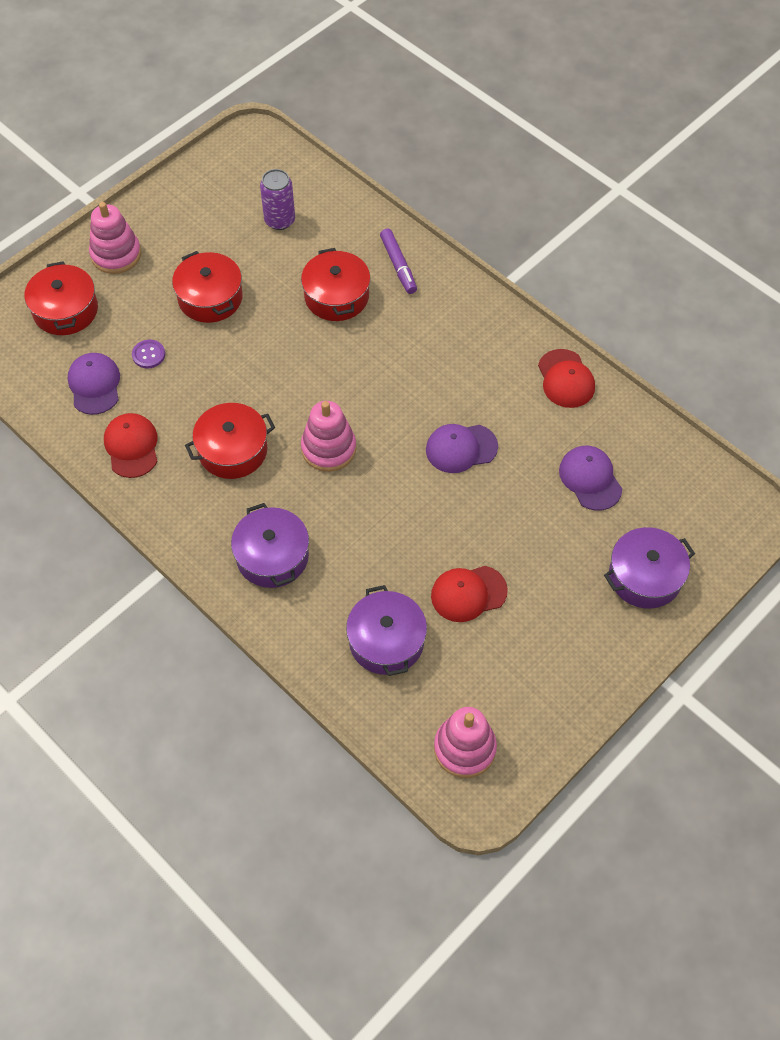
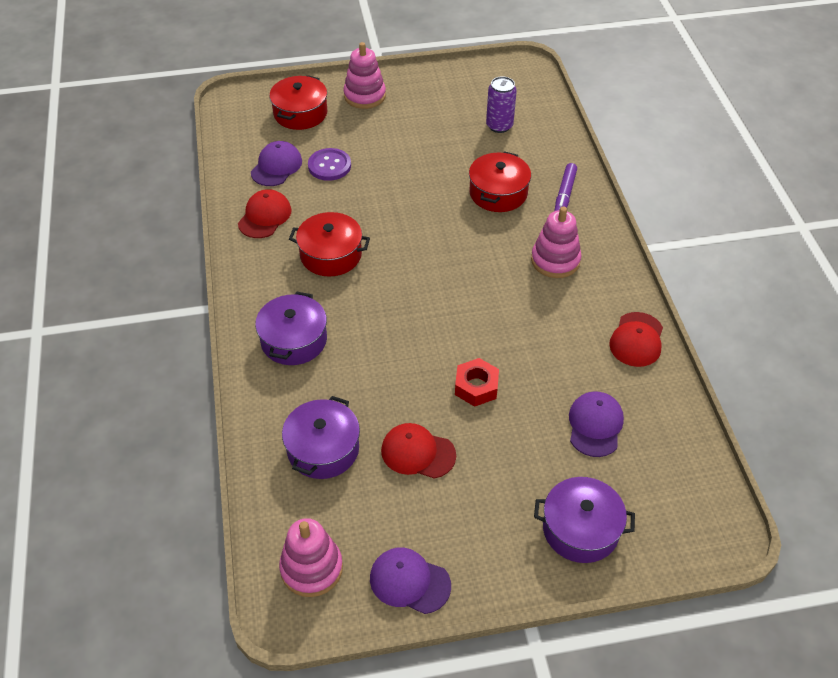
camera: 35 degrees right, 10 degrees down
(148, 355) = (329, 166): purple button -> purple button, size x1.54
(210, 298) = (404, 151): red pot -> none
(328, 448) = (401, 290): pink stacking toy -> pink stacking toy (555, 260)
(461, 448) = (504, 344): purple cap -> purple cap (409, 581)
(469, 503) = (476, 387): none -> red nut

